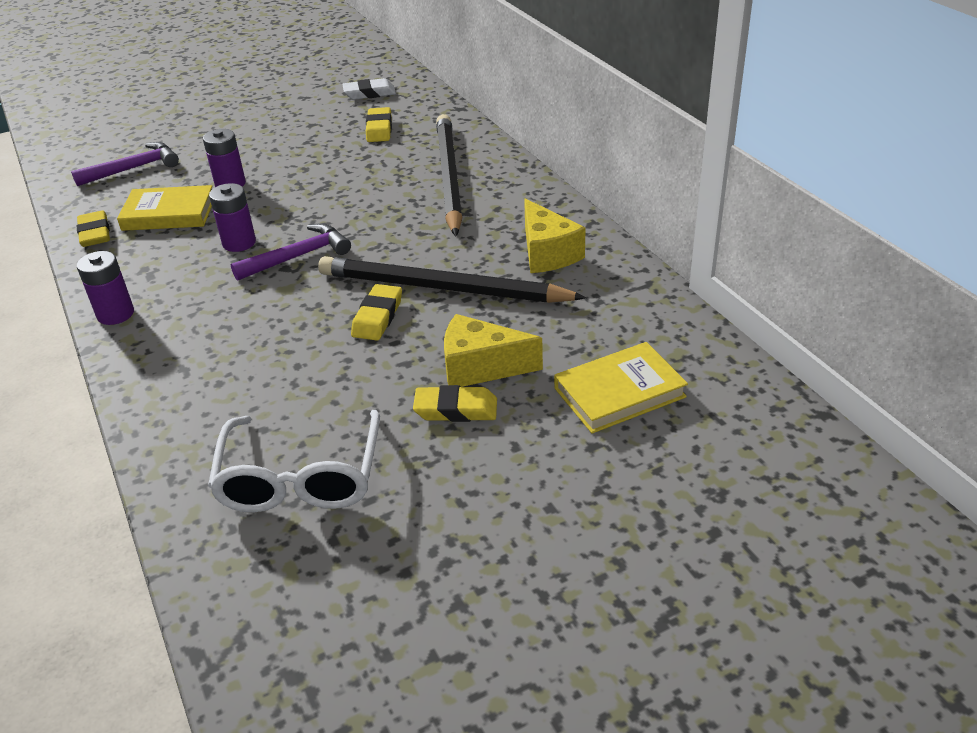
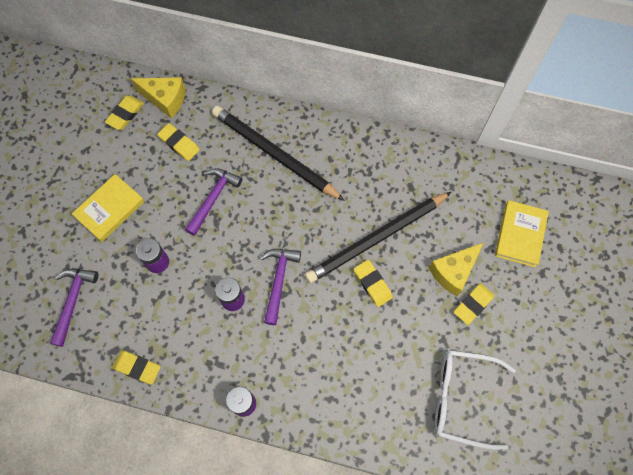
camera: 50 degrees left, 30 degrees up
(169, 214) = (157, 315): yellow book -> yellow book (110, 209)
(300, 478) = (462, 399): white glasses -> white glasses turned 150 degrees clockwise
(344, 174) = (213, 199): none -> purple hammer
(369, 93) = (125, 114): white eraser -> yellow eraser
(547, 253) = (393, 173): yellow cheese -> yellow cheese (165, 99)

